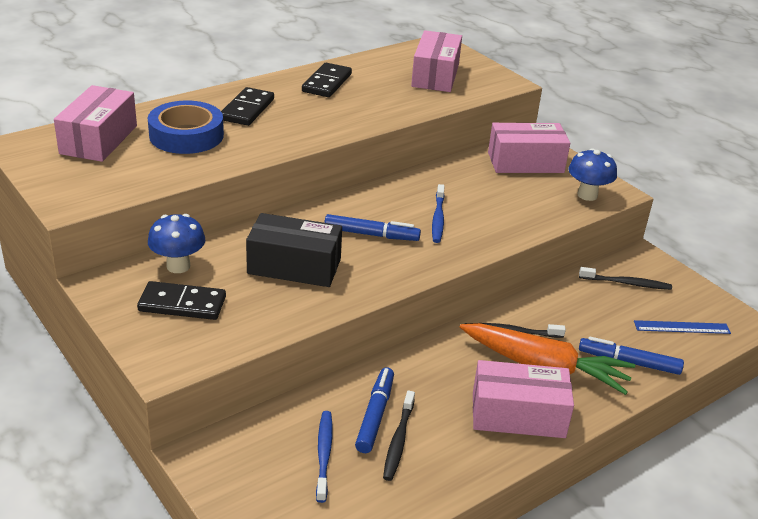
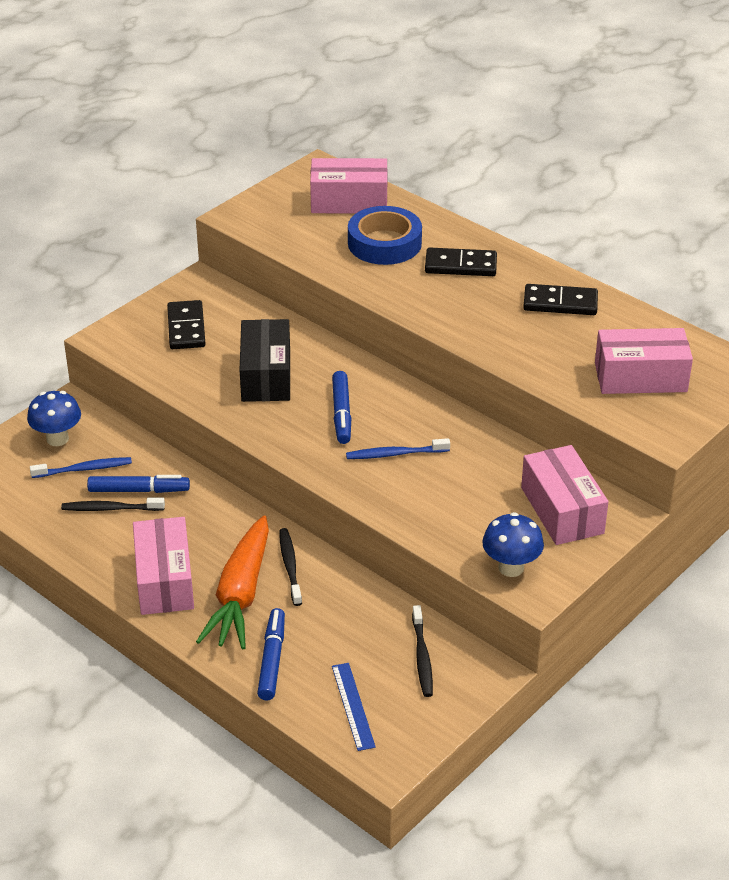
camera: 80 degrees right, 5 degrees up
(178, 266) = (239, 313): blue mushroom -> blue mushroom (57, 439)

